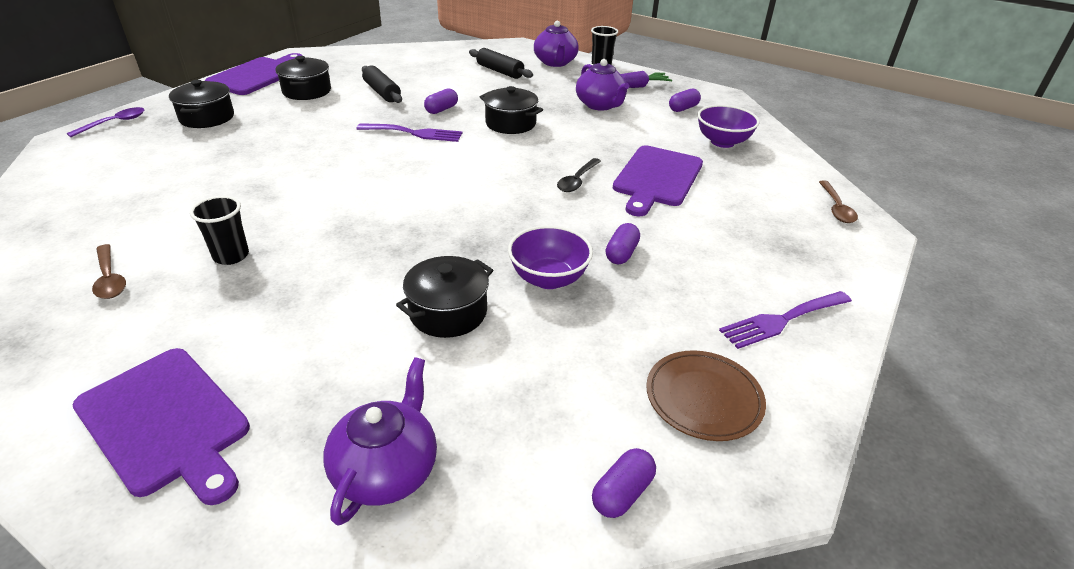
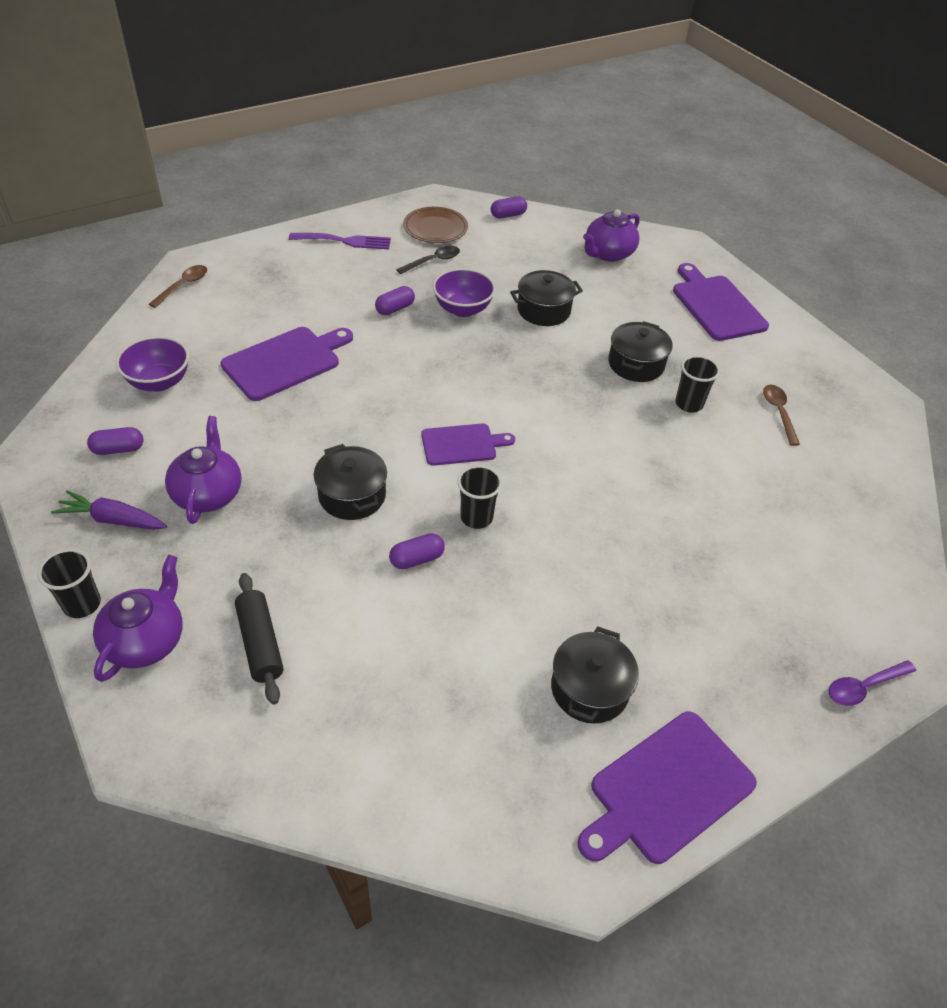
camera: 155 degrees left, 10 degrees up
(207, 118) = (736, 655): black pot -> black pot (636, 364)
(382, 92) = (477, 641): black rolling pin -> none
(414, 133) = (476, 517): purple fork -> black cup
(454, 166) = (462, 444): none -> purple cutting board
(577, 180) = (359, 384): black spoon -> black spoon (433, 261)

